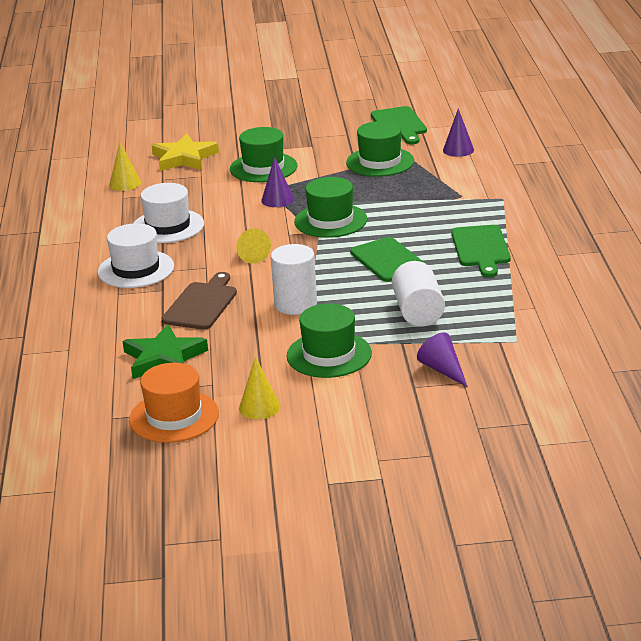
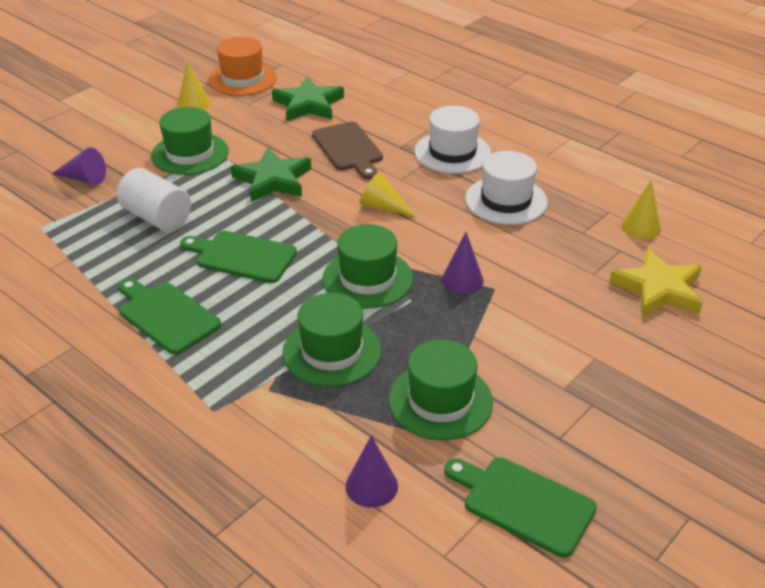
camera: 135 degrees right, 10 degrees up
(263, 168) = (553, 318): green hat -> green hat (332, 351)
(295, 304) = (273, 180): white cylinder -> green star

